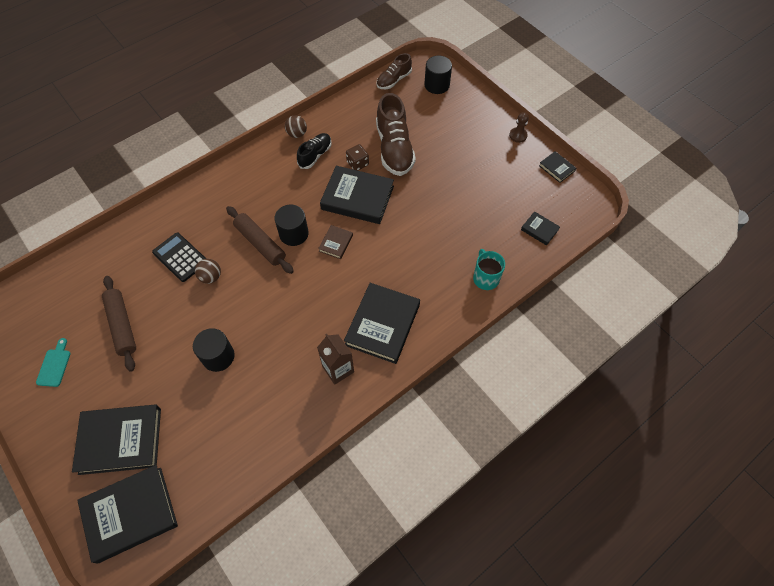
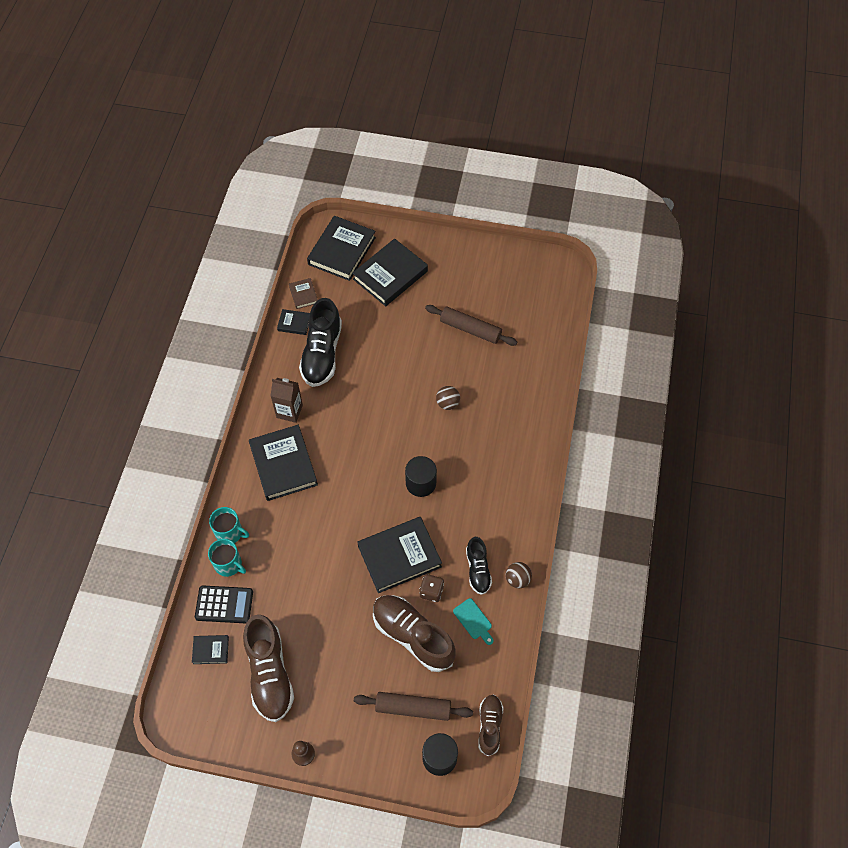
camera: 140 degrees right, 0 degrees up
(54, 365) = (483, 279): turquoise cutting board -> turquoise cutting board (473, 620)
(180, 257) = (487, 399): black calculator -> black calculator (224, 604)
(218, 356) = (382, 359): black cylinder -> none
(260, 243) = (439, 455): brown rolling pin -> brown rolling pin (413, 708)
(261, 404) = (322, 354): none -> black shoe
(336, 243) = (379, 501): brown book -> brown book (303, 295)
(467, 301) = (230, 533): none -> turquoise mug
(507, 189) = (269, 673): none -> brown shoe
(556, 168) = (236, 740): black book -> black book (294, 323)

